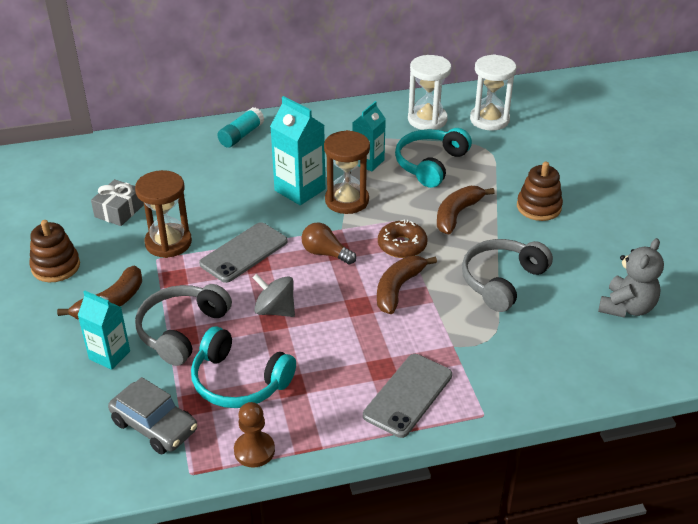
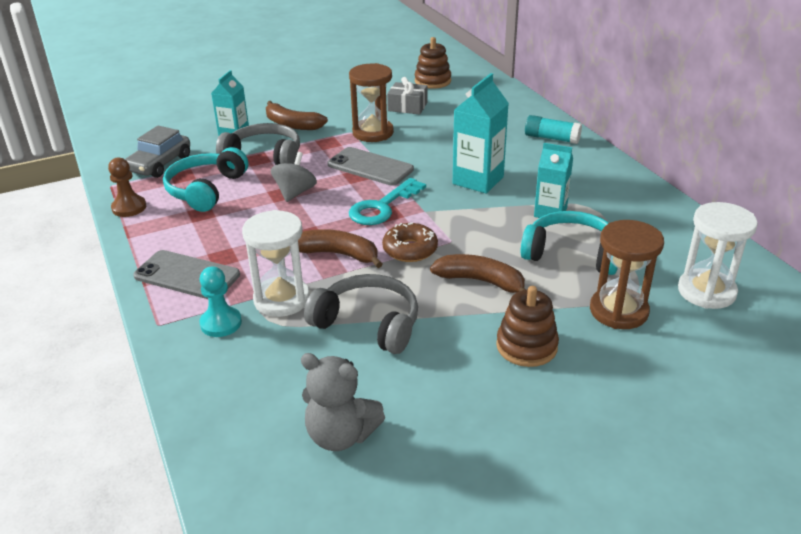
camera: 80 degrees right, 5 degrees down
(56, 266) = (330, 98): brown stacking toy -> brown stacking toy (432, 81)
(325, 253) = (382, 207): brown light bulb -> turquoise key
(347, 200) = (473, 208): brown hourglass -> brown hourglass (618, 311)
(427, 120) = (667, 243): white hourglass -> white hourglass (281, 299)
(488, 370) = (221, 323): none -> turquoise pawn

